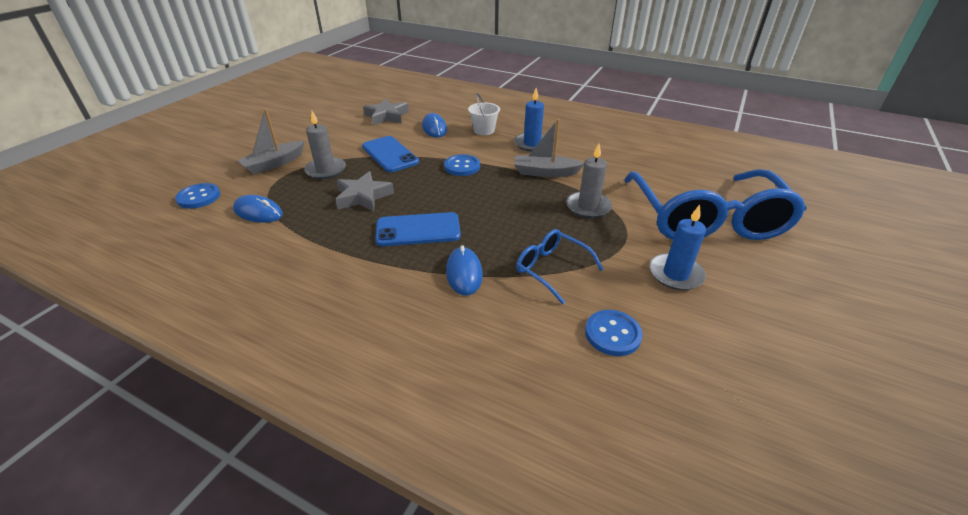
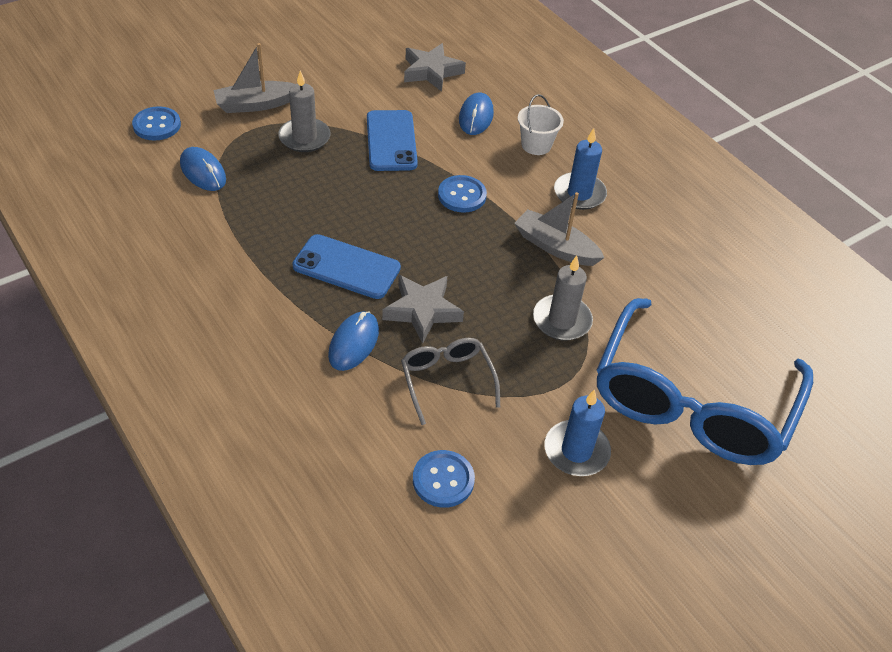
camera: 25 degrees right, 10 degrees up
(363, 196) = (320, 195): grey star -> grey star (422, 311)
(551, 269) = (447, 380): blue glasses -> grey glasses

